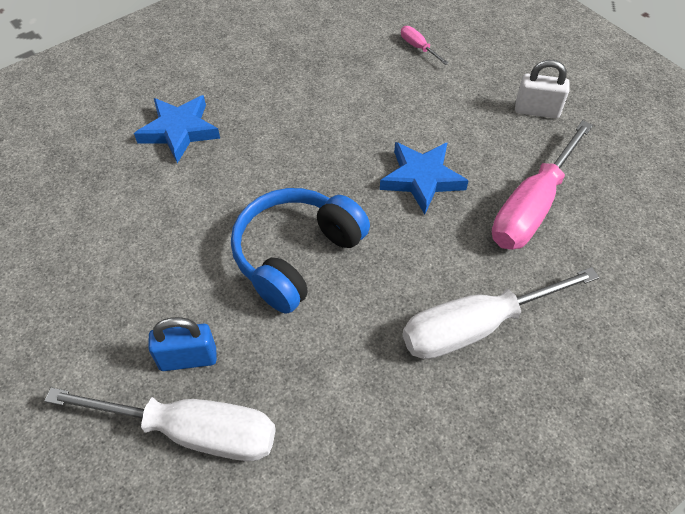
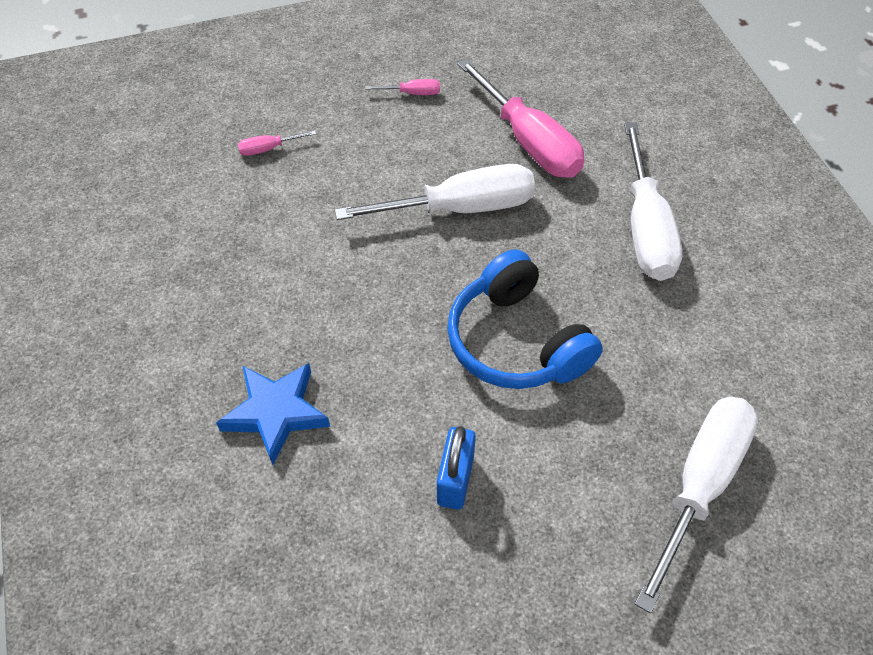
camera: 70 degrees left, 0 degrees up
(188, 359) = (614, 472): blue padlock -> blue padlock (455, 480)
(421, 179) = (459, 208): blue star -> white screwdriver
(537, 110) = (412, 93): white padlock -> pink screwdriver

